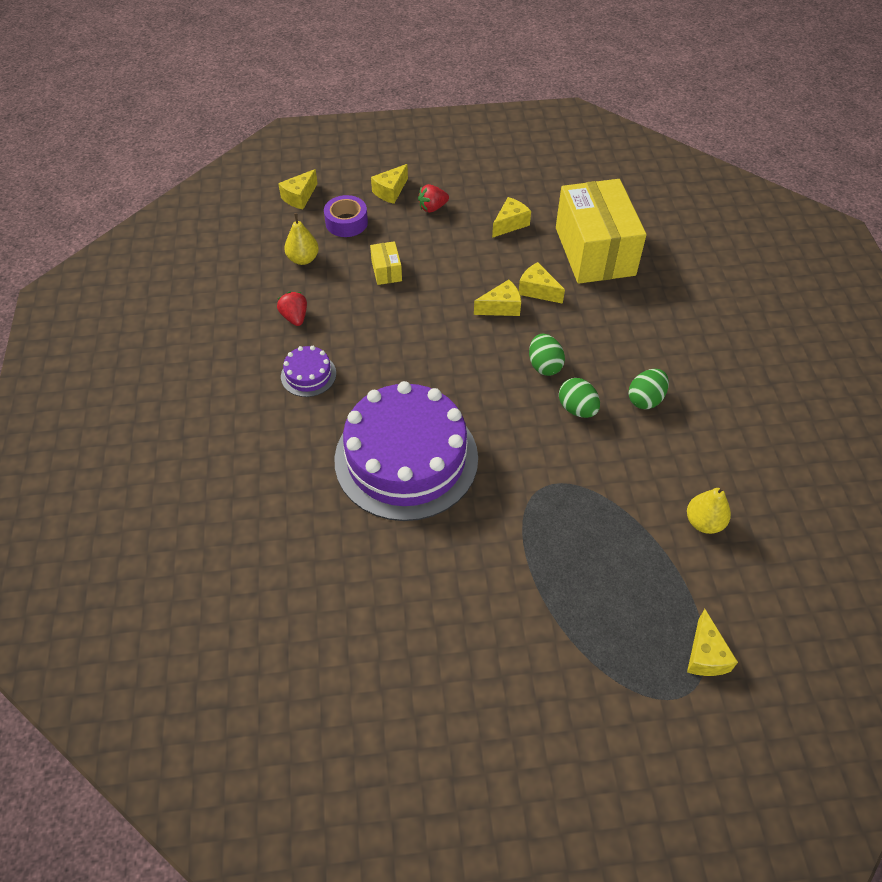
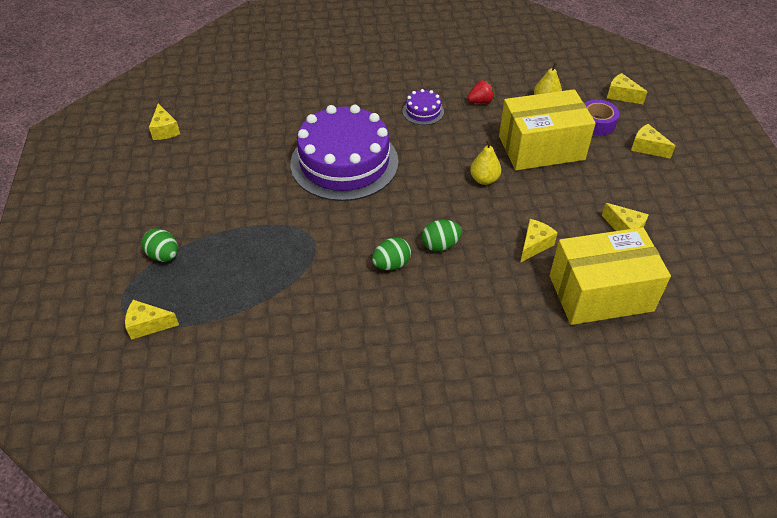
camera: 90 degrees right, 5 degrees down
(386, 271) = (541, 148): yellow box -> yellow box, size x2.44
(432, 208) = (632, 175): red strawberry -> none
(501, 307) = (508, 219): yellow cheese -> yellow cheese (165, 130)
(645, 399) = (403, 315): green egg -> green egg (164, 255)
(704, 522) = (266, 341): yellow pear -> yellow pear (484, 179)

